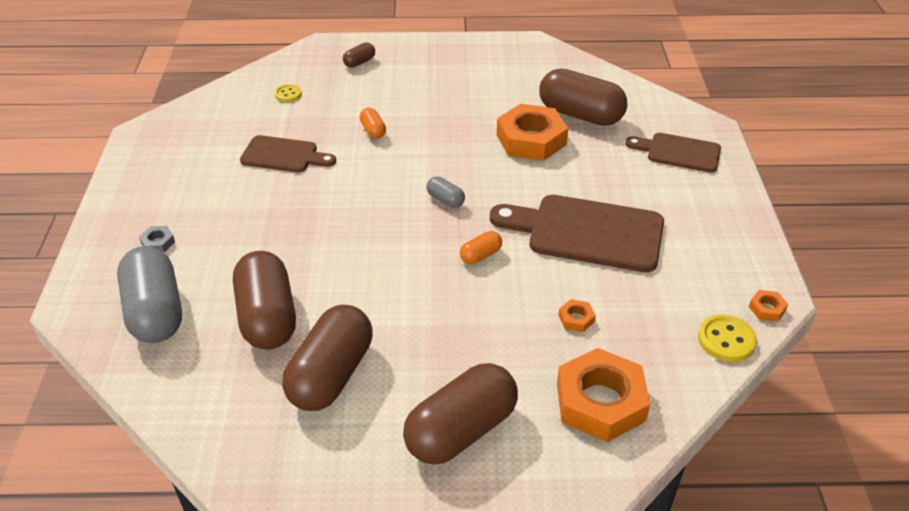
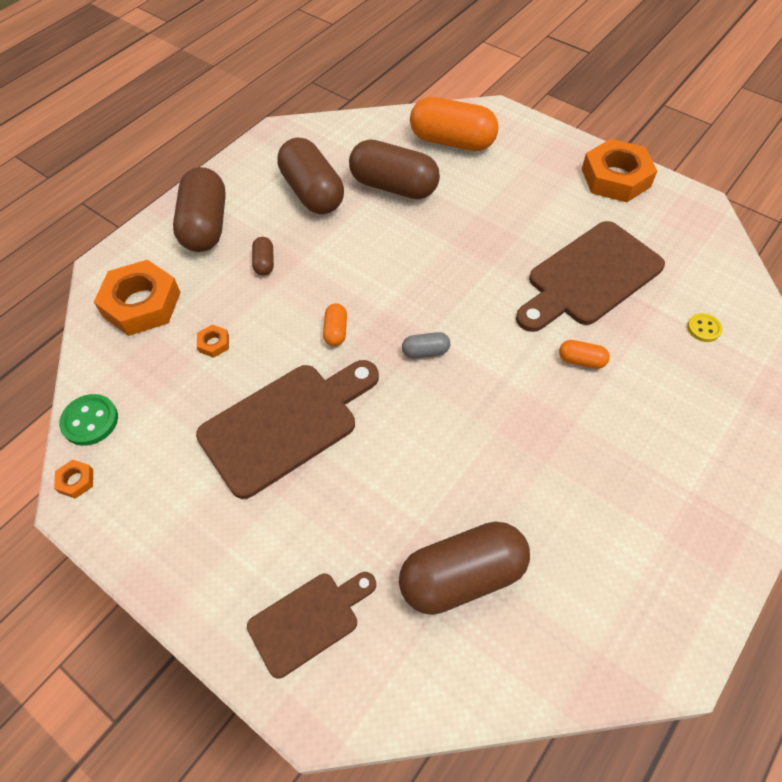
camera: 130 degrees right, 15 degrees up
(155, 312) = (452, 141): grey capsule -> orange capsule
(158, 242) = (528, 165): grey nut -> none
(284, 155) = (589, 277): brown cutting board -> brown cutting board, size x1.67
(359, 62) = (739, 424): brown capsule -> brown capsule (264, 263)
(531, 139) = (457, 486): orange nut -> orange nut (616, 178)
(726, 340) = (90, 421): yellow button -> green button

